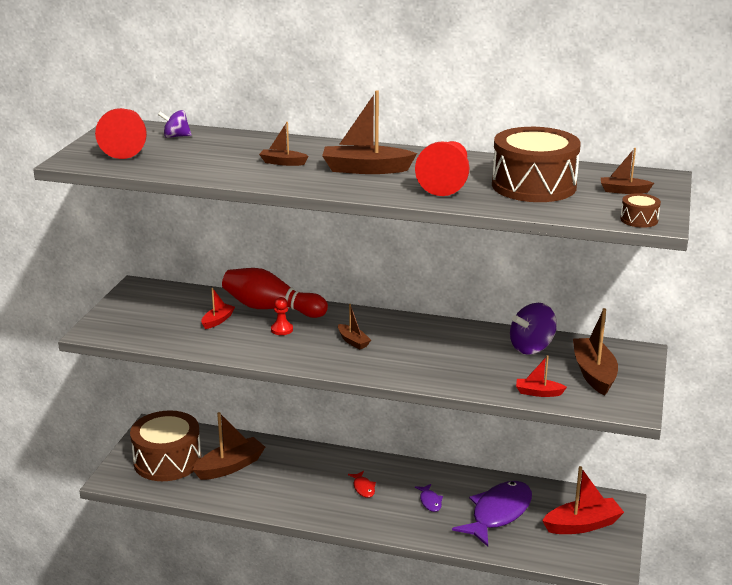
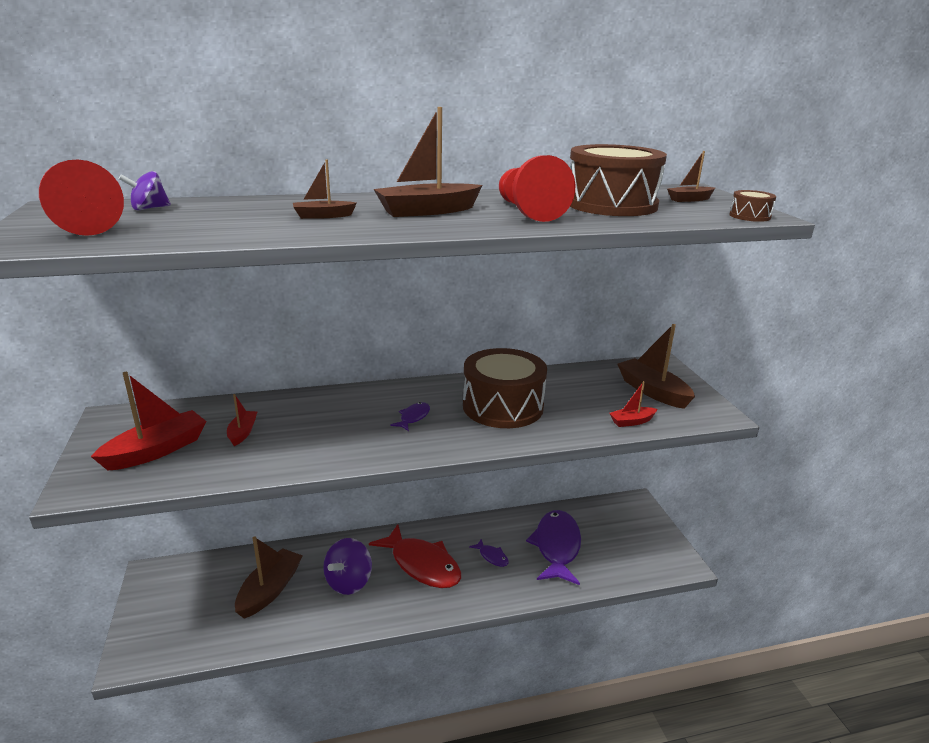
camera: 30 degrees left, 0 degrees up
(167, 461) = (191, 609): brown drum -> brown drum (503, 406)
(271, 308) = (295, 404): red bowling pin -> none
(282, 329) = (326, 424): red pawn -> none
(353, 341) = (413, 417): brown boat -> purple fish
(363, 488) = (422, 565): red fish -> red fish, size x2.32
(532, 347) = (578, 381): purple spinning top -> purple spinning top (349, 582)
(582, 525) = (628, 533): red boat -> red boat (157, 450)

